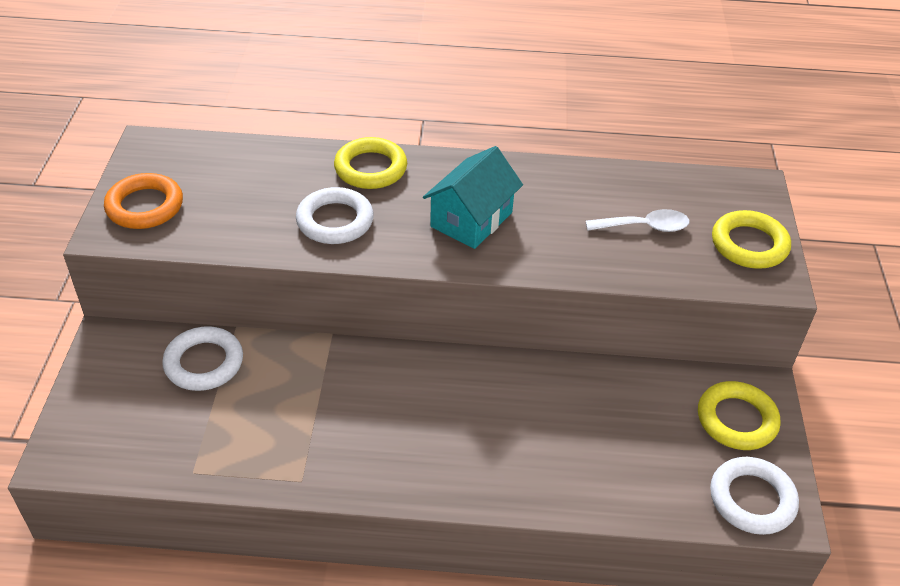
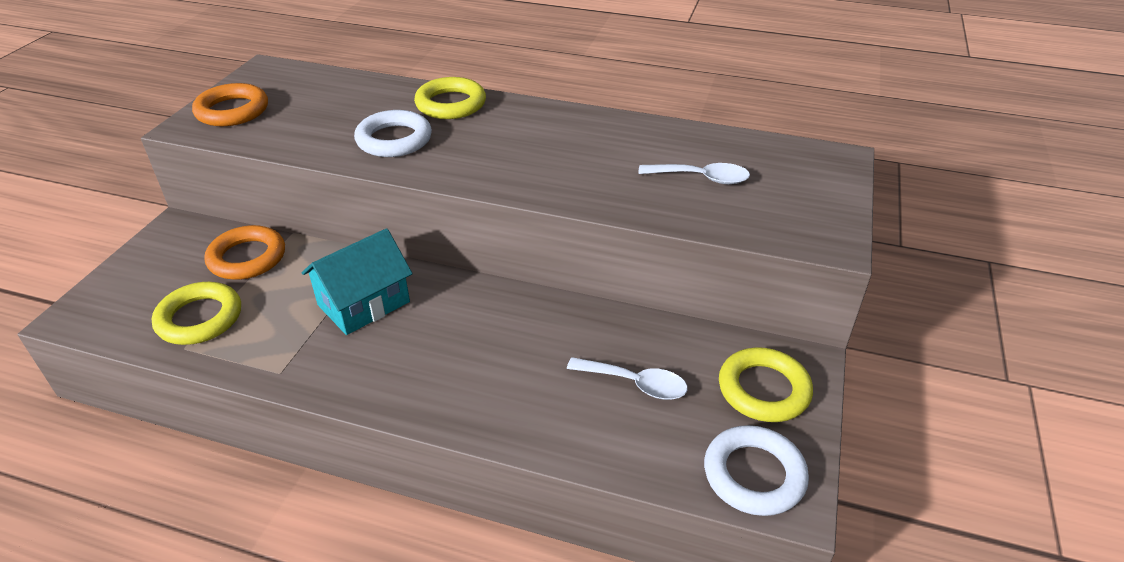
camera: 15 degrees right, 5 degrees down
(204, 363) = (247, 258): white ring -> orange ring
(471, 219) = (525, 153): turquoise house -> turquoise house (363, 303)
(628, 433) = (635, 384): none -> white spoon
(749, 244) = (811, 206): yellow ring -> yellow ring (199, 318)

